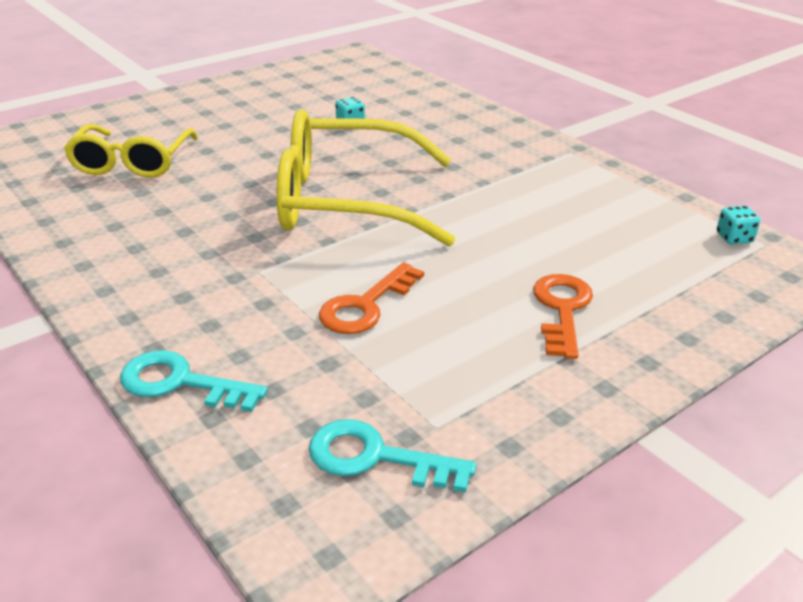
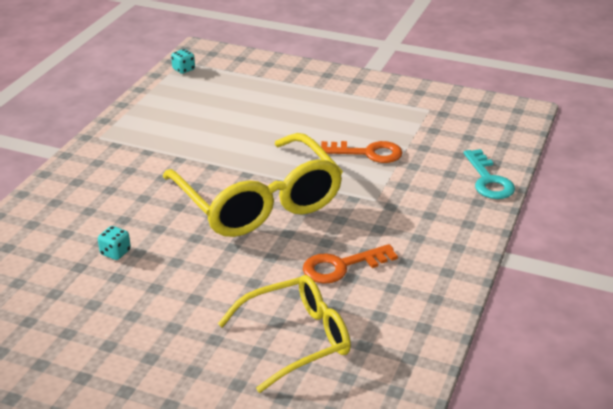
camera: 120 degrees left, 0 degrees up
(376, 457) = (463, 116): turquoise key -> none
(562, 310) = (308, 100): orange key -> orange key (342, 266)

